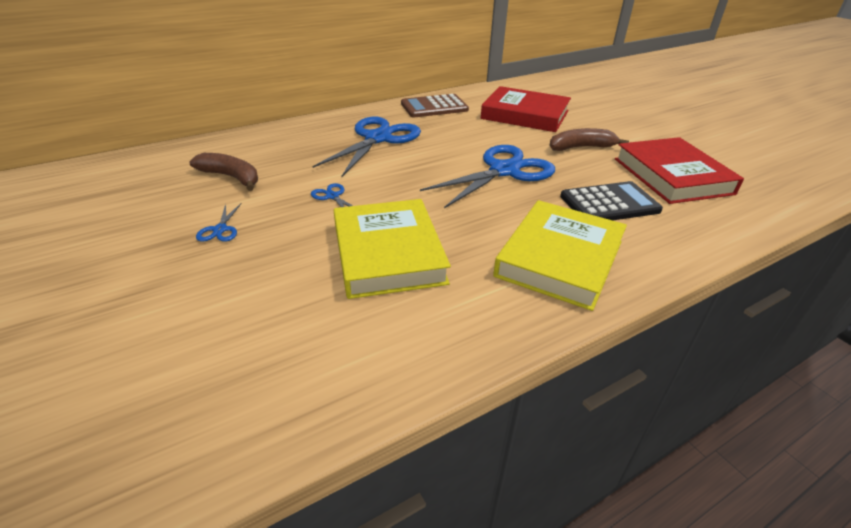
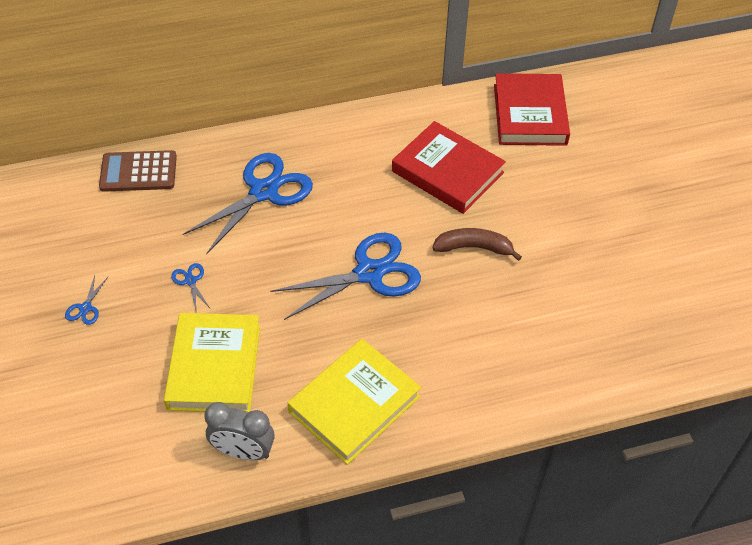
camera: 15 degrees right, 15 degrees up
(231, 177) = (106, 233): brown banana -> none
(434, 107) = (350, 137): brown calculator -> brown calculator (138, 172)
(462, 321) = (243, 451): none -> grey clock
(609, 204) = (444, 344): black calculator -> none
(672, 176) = (538, 315): red book -> red book (529, 114)

